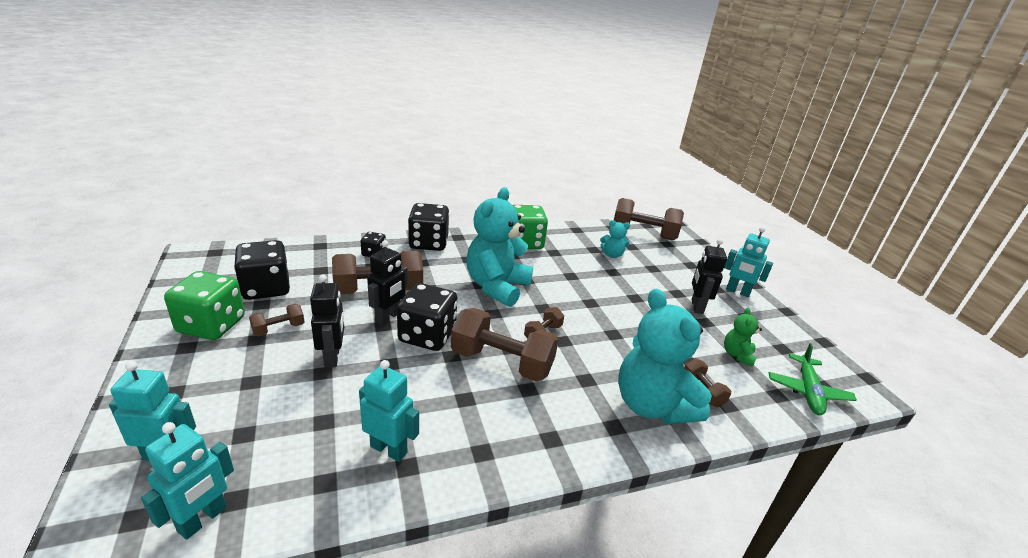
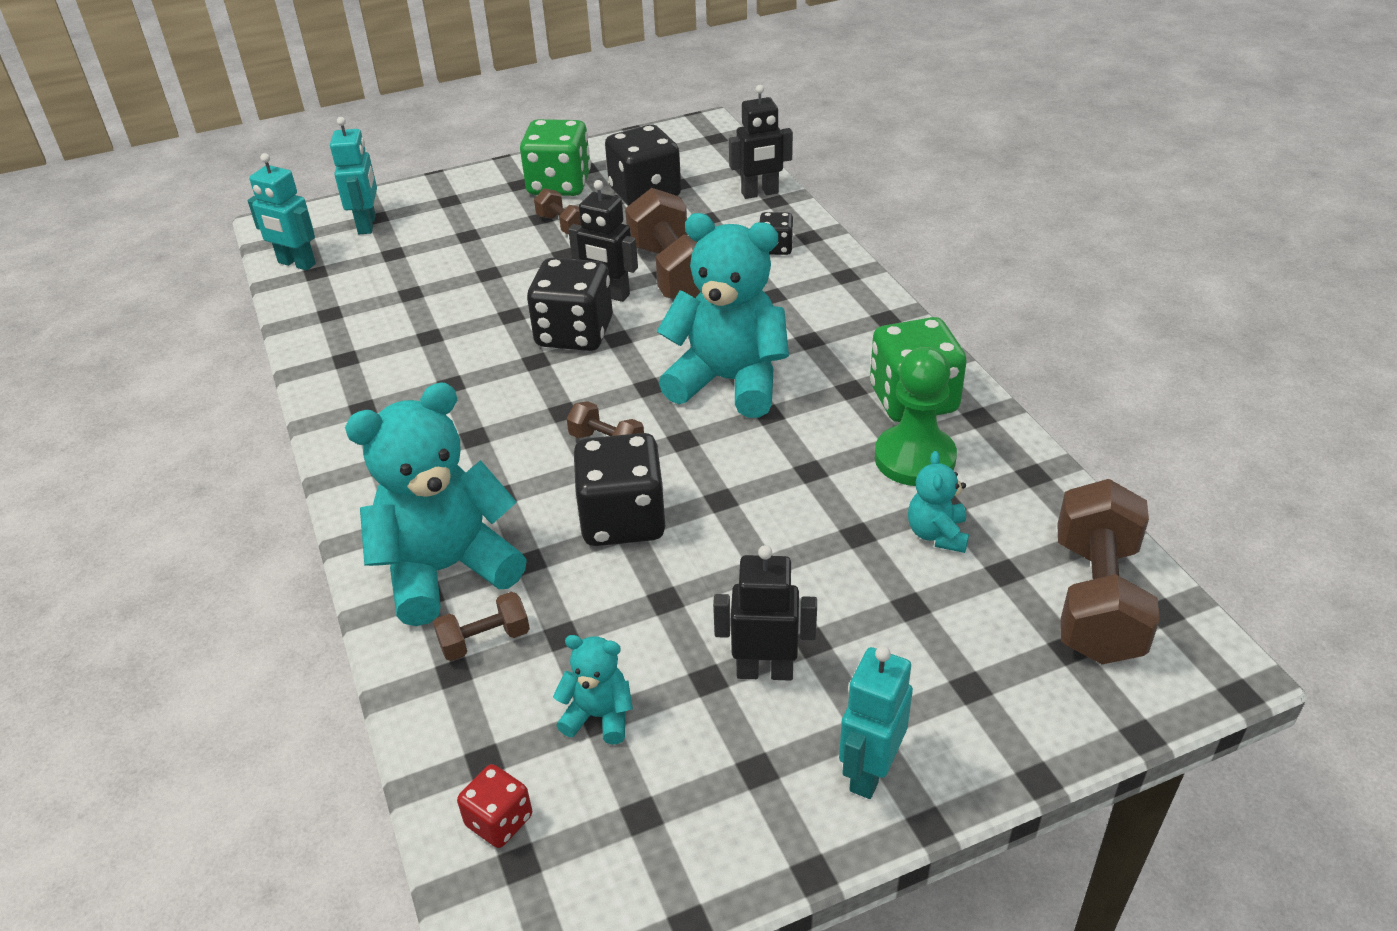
camera: 90 degrees right, 10 degrees up
(332, 357) = (516, 273): black robot -> black robot (760, 193)
(389, 449) = (369, 342): turquoise robot -> none
(428, 243) = (840, 291): black dice -> black dice (622, 520)
(502, 363) = (526, 407): brown dumbbell -> none
(565, 250) = (914, 458): none -> green pawn
(737, 355) = (599, 716): green teddy bear -> turquoise teddy bear
(807, 391) = (499, 821): green plane -> red dice

